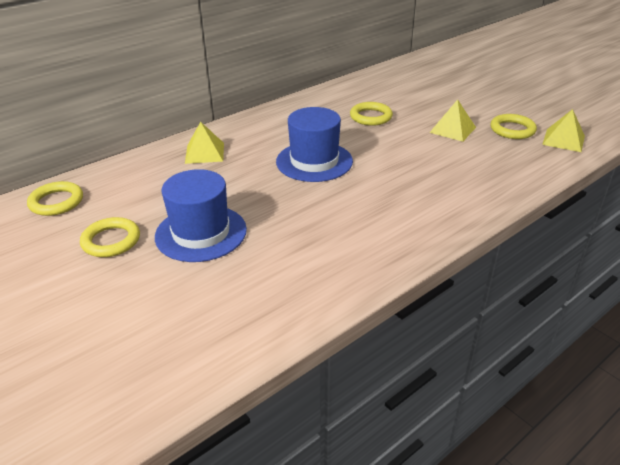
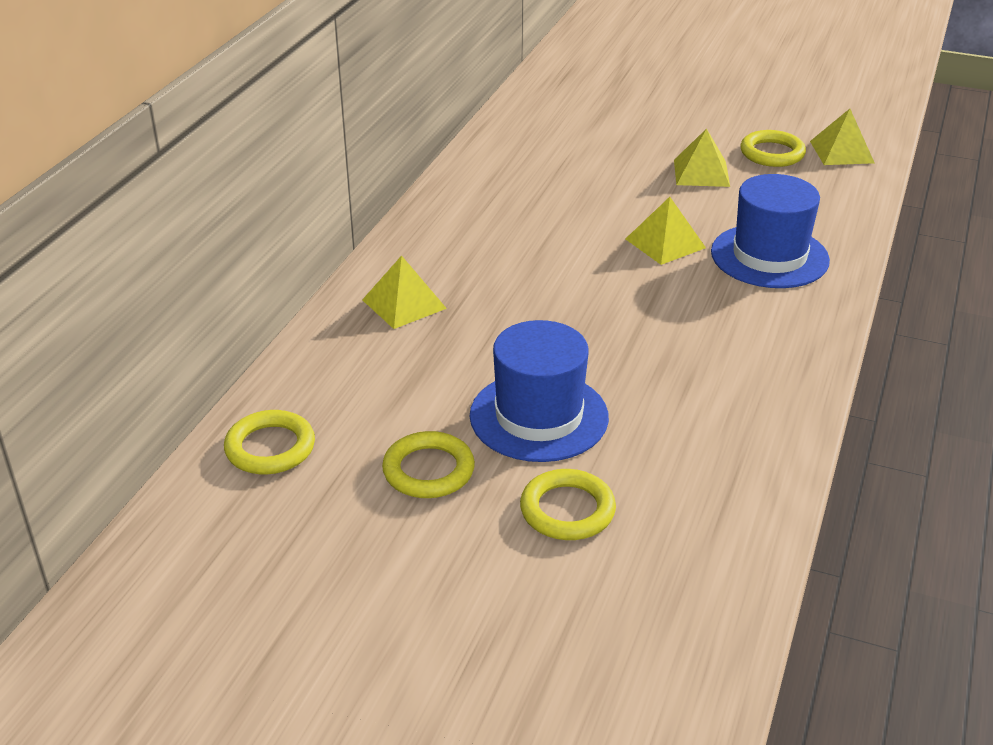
camera: 30 degrees left, 0 degrees up
(314, 161) = (574, 270): blue hat -> blue hat (769, 256)
(371, 117) = (577, 182): yellow ring -> yellow ring (567, 510)
(385, 162) = (665, 243): none -> yellow pyramid

